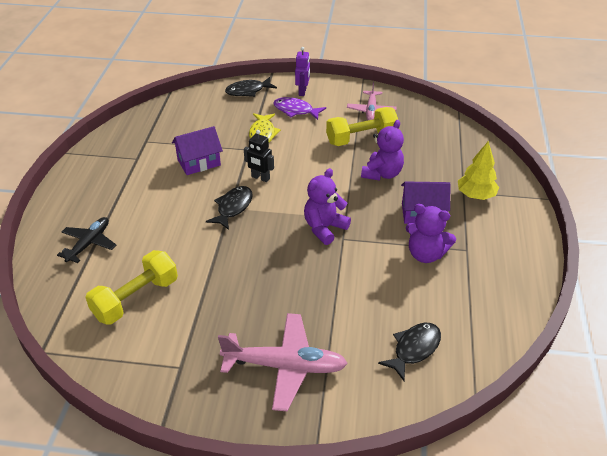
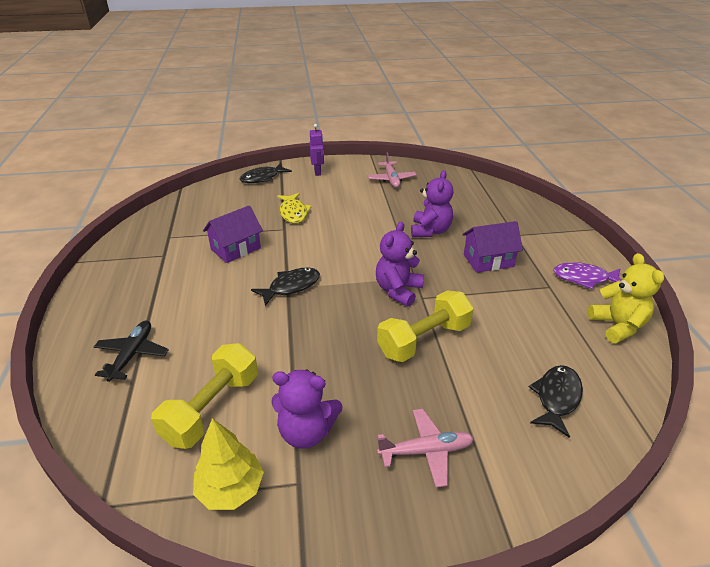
camera: 15 degrees left, 5 degrees down
(233, 207) = (291, 287): black fish -> black fish turned 45 degrees clockwise
(260, 178) = (308, 253): black robot -> none
(285, 366) = (426, 451): pink plane -> pink plane, size x0.63
(295, 110) = (318, 188): purple fish -> purple fish (584, 278)
(361, 138) = (394, 203): yellow dumbbell -> yellow dumbbell (424, 340)
(425, 254) = (513, 298): purple teddy bear -> purple teddy bear (306, 432)
(475, 195) = (528, 236): yellow tree -> yellow tree (231, 489)
(508, 299) = (617, 326): none -> yellow teddy bear

